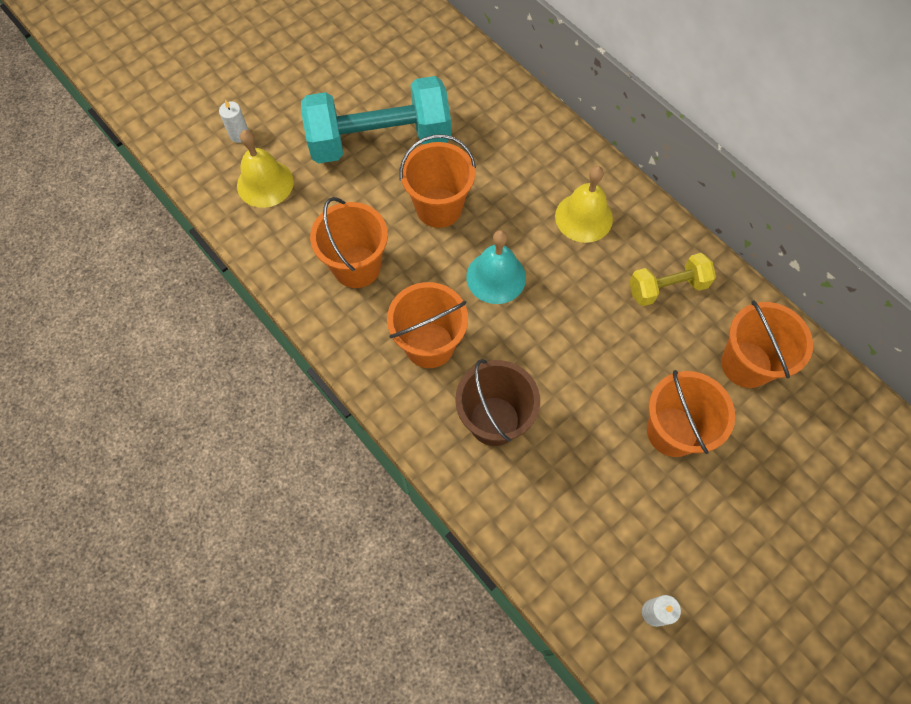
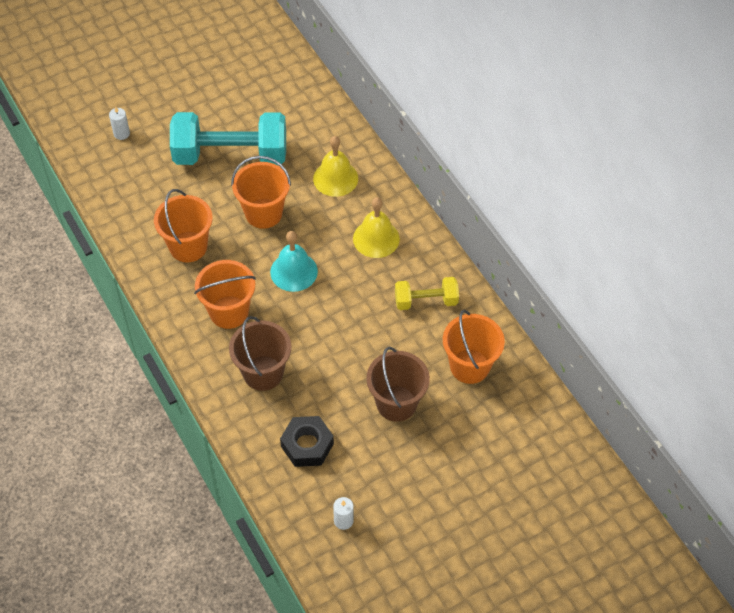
camera: 10 degrees right, 10 degrees down
(265, 183) = (133, 174): yellow bell -> yellow bell (335, 178)
(577, 512) = (307, 445): none -> black nut
(672, 431) = (396, 403): orange bucket -> brown bucket

